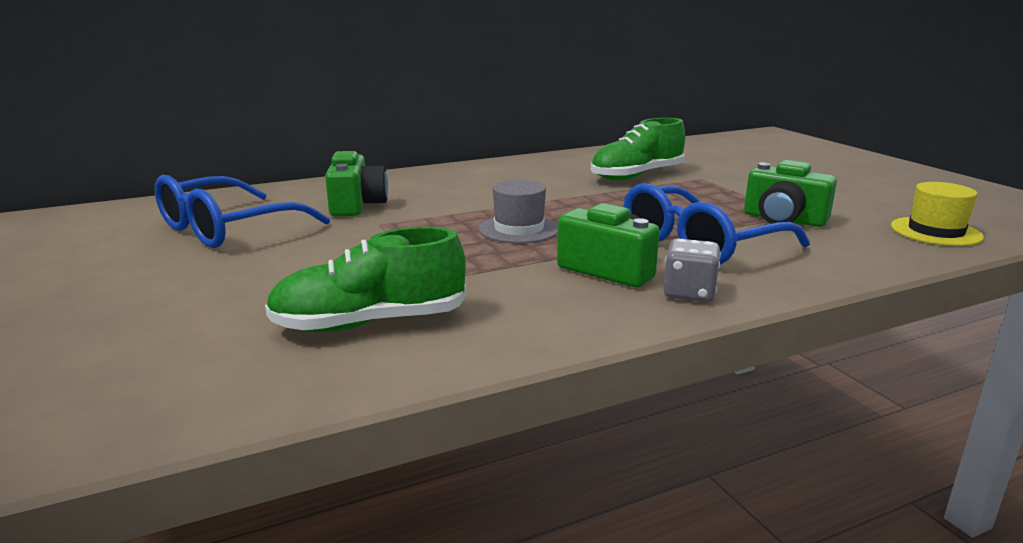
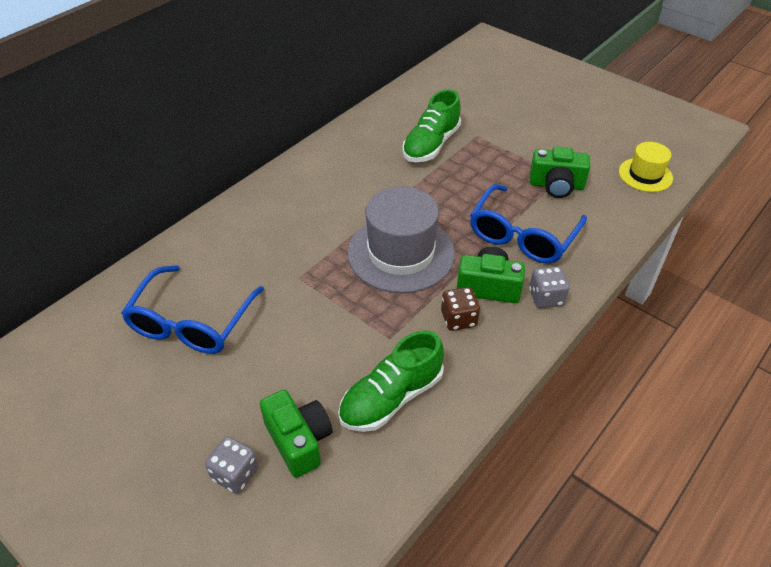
camera: 25 degrees left, 25 degrees up
(99, 333) = (235, 474): none -> grey dice
(356, 205) = (259, 255): green camera -> green camera (299, 441)
(519, 229) = (401, 253): grey hat -> grey hat, size x1.83
(539, 284) = (458, 319): none -> brown dice

